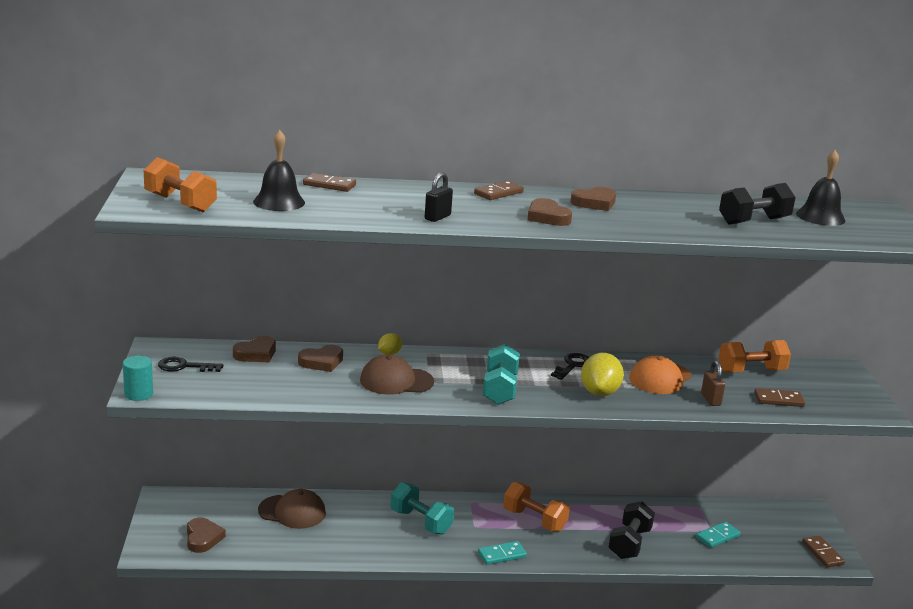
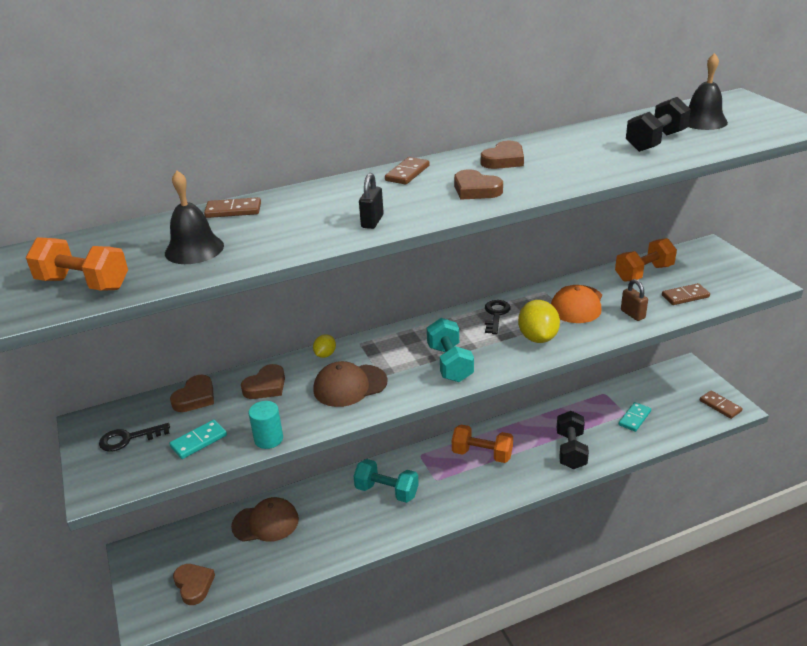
camera: 15 degrees left, 10 degrees up
(138, 394) = (96, 493): turquoise cylinder -> turquoise cylinder (268, 439)
(502, 555) = (474, 502): turquoise domino -> turquoise domino (199, 441)

